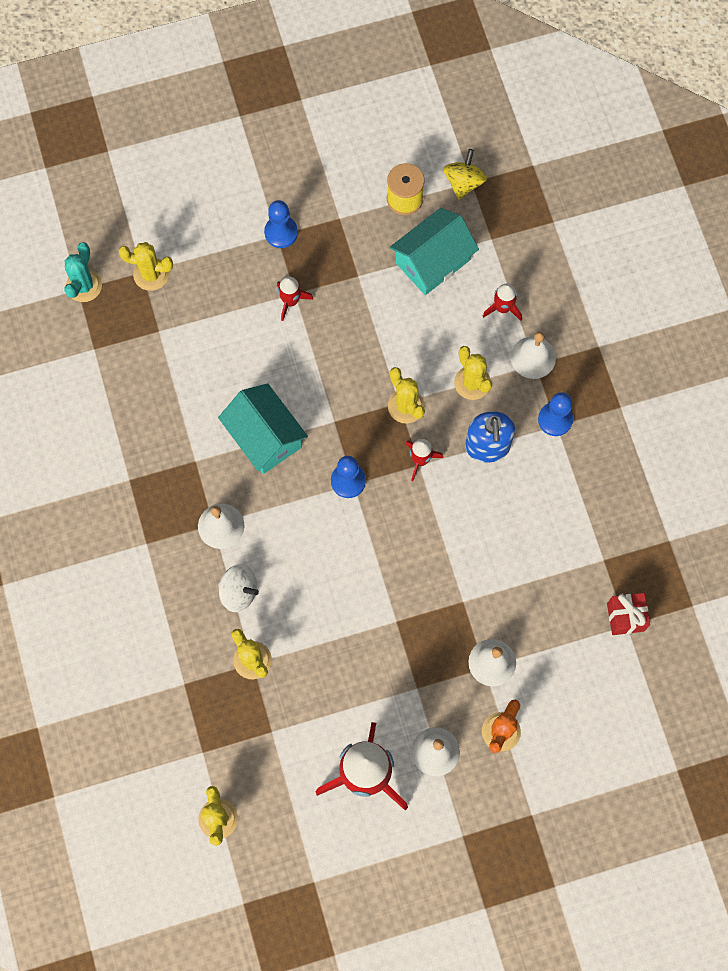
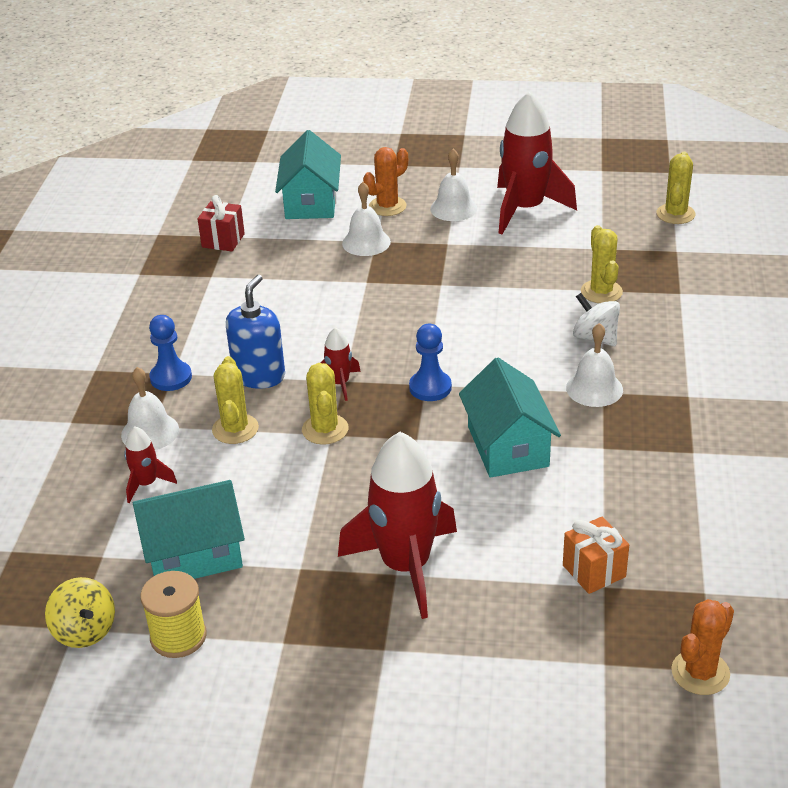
camera: 155 degrees left, 35 degrees down
(84, 286) = (700, 673): turquoise cactus -> orange cactus
(151, 274) = (591, 656): yellow cactus -> none
(168, 341) = (594, 571): none -> orange gift
(281, 232) = (376, 650): blue pawn -> none
(291, 301) = (406, 566): red rocket -> red rocket, size x2.17
(463, 182) = (85, 631): yellow spinning top -> yellow spinning top turned 75 degrees counterclockwise
(579, 712) = (311, 202): none -> turquoise house

